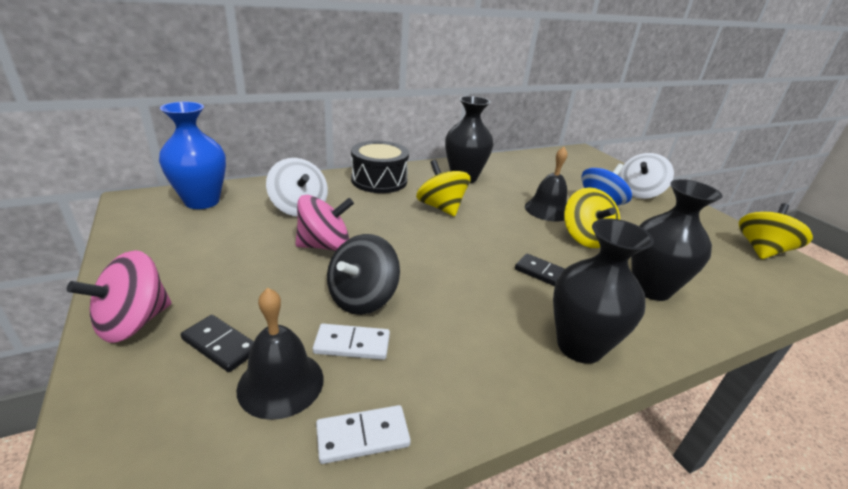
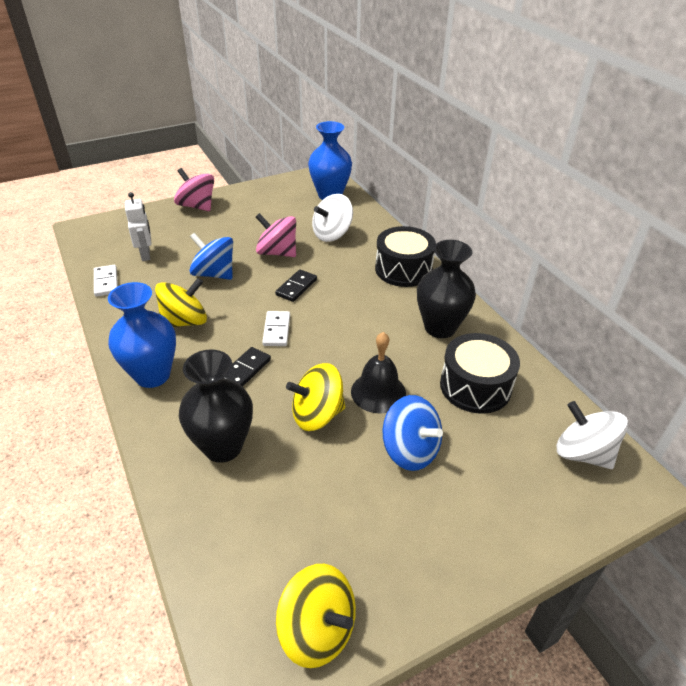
camera: 90 degrees right, 10 degrees up
(220, 345) = (176, 233): black domino -> black domino (296, 287)
(281, 383) = (146, 254): black bell -> white robot
(325, 246) = (277, 252): pink spinning top -> pink spinning top turned 135 degrees clockwise
(352, 344) = (171, 273): white domino -> white domino (277, 330)
(362, 298) = (214, 274): black spinning top -> blue spinning top
(441, 207) = (357, 309): yellow spinning top -> yellow spinning top (185, 321)
(526, 176) = (475, 386): none -> black drum
(579, 346) = (152, 375): black vase -> blue vase
(638, 193) = (475, 517): white spinning top -> white spinning top (583, 453)

